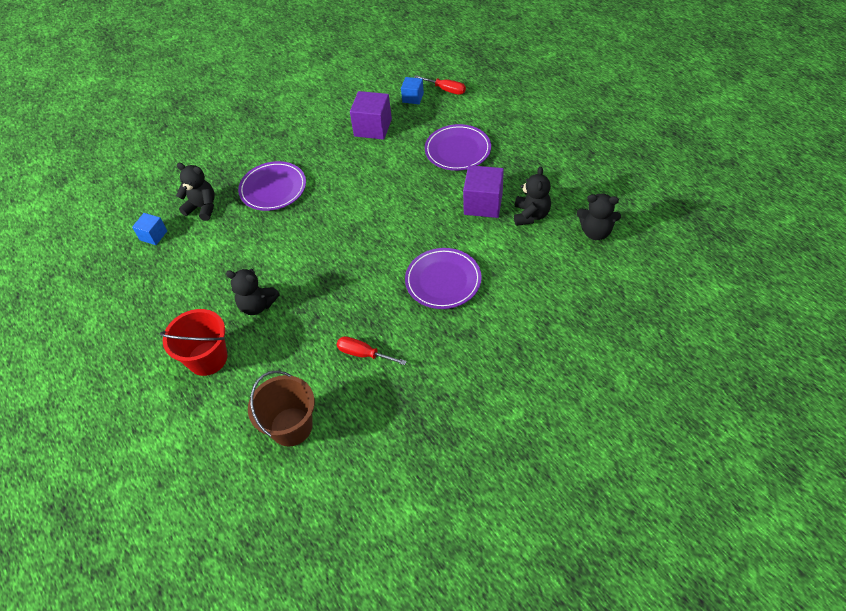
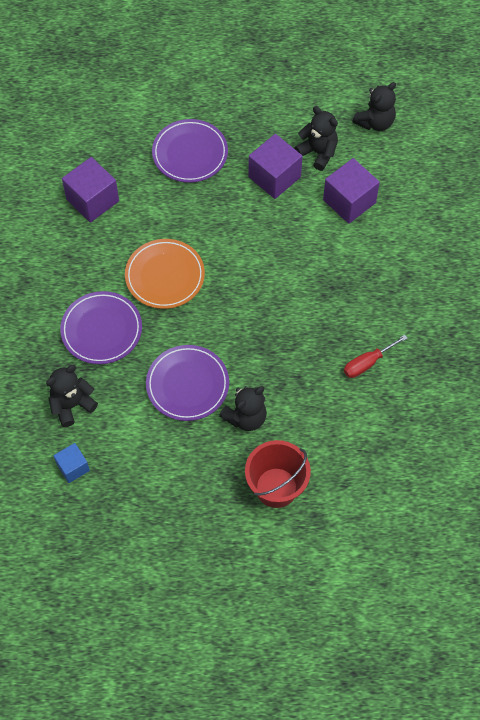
camera: 60 degrees left, 10 degrees up
(291, 426) = (400, 455): brown bucket -> none
(343, 195) = (165, 276): none -> orange plate
(413, 98) = (81, 143): blue cube -> none
(443, 281) = (336, 260): purple plate -> purple plate (187, 385)
(446, 90) = (96, 110): red screwdriver -> none
(505, 258) = (349, 201): none -> purple cube

